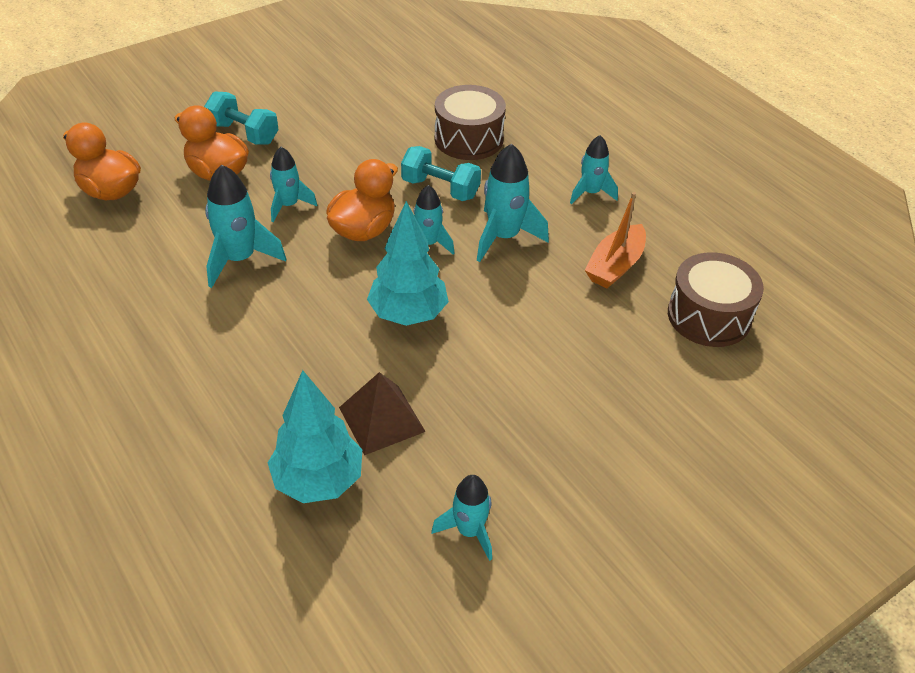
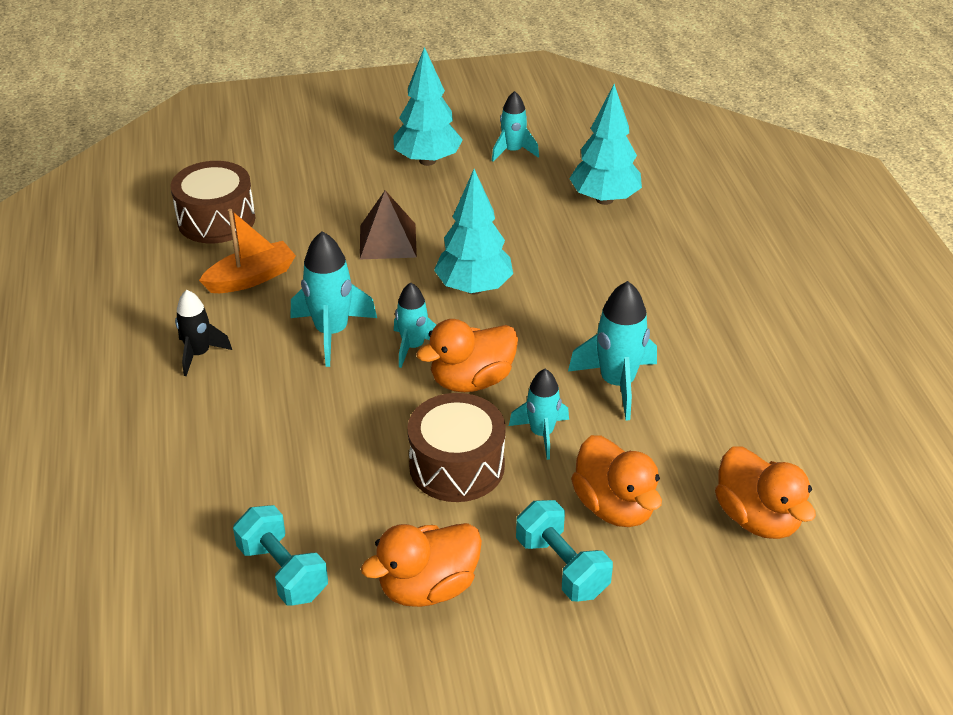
camera: 155 degrees left, 5 degrees down
(324, 105) = (428, 587): none -> orange duck
(381, 419) = (539, 221): brown pyramid -> brown pyramid (388, 241)
(440, 188) = (357, 406): turquoise dumbbell -> turquoise dumbbell (283, 571)
(468, 139) = (272, 466): brown drum -> brown drum (457, 466)
(564, 475) = (427, 160): none -> turquoise tree
(590, 193) = (199, 354): turquoise rocket -> black rocket

